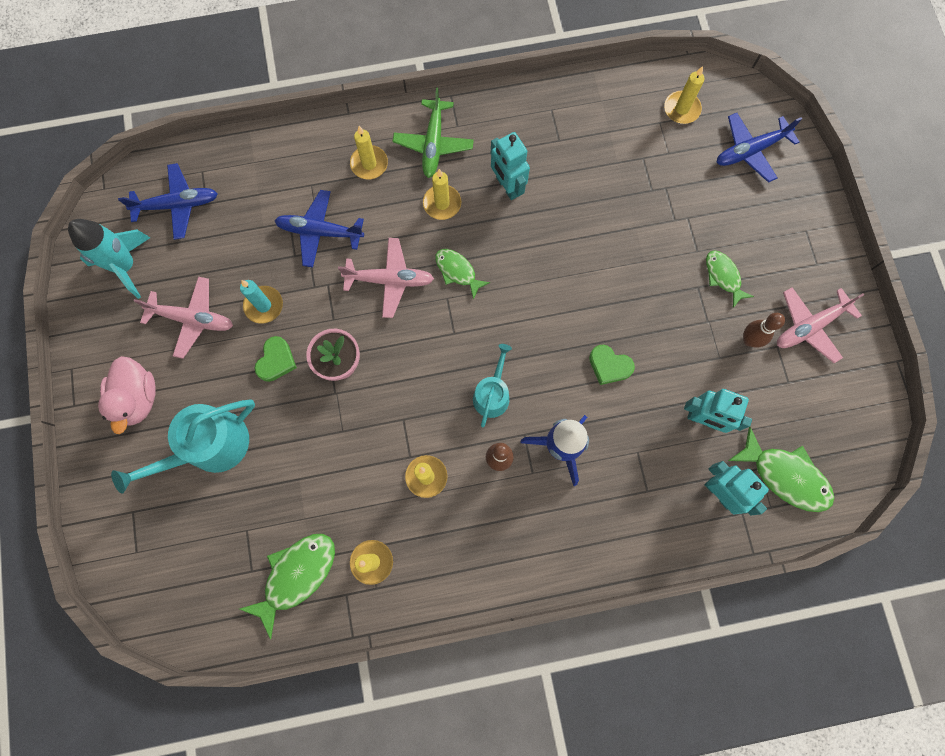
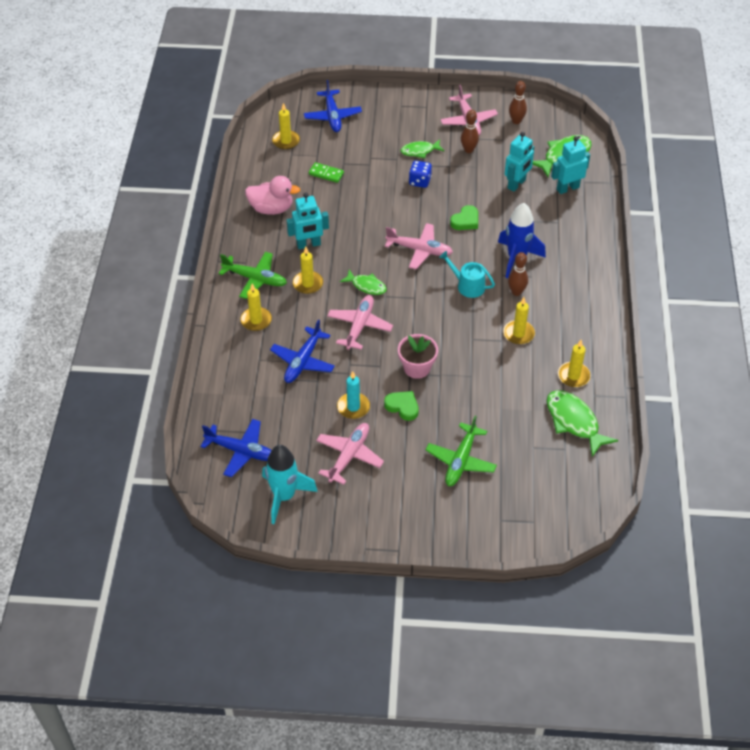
camera: 75 degrees left, 25 degrees down
(138, 398) = (406, 503): pink duck -> pink duck (271, 209)
(177, 205) = (241, 451): blue plane -> blue plane turned 105 degrees clockwise
(209, 447) = (460, 461): turquoise watering can -> green plane
(457, 271) = (366, 286): green fish -> green fish turned 120 degrees counterclockwise
(537, 320) = (420, 250): none -> pink plane
(638, 172) = (326, 174): none -> green domino
(664, 290) = (420, 181): none -> blue dice
(835, 393) = (516, 121): none -> brown bowling pin

